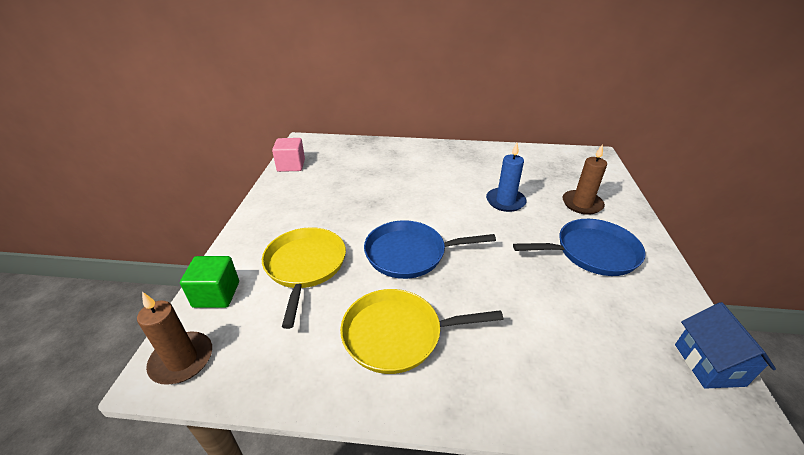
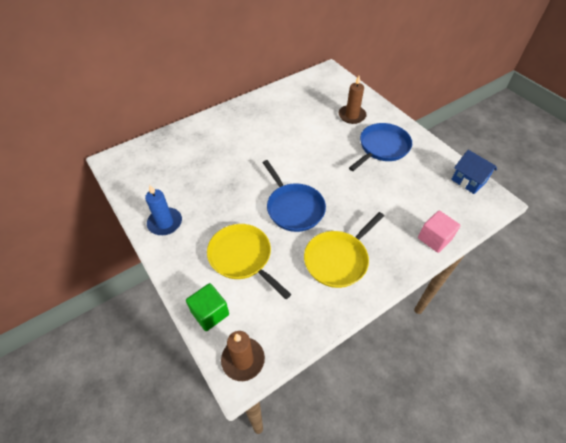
camera: 40 degrees left, 15 degrees up
(291, 165) = (131, 189): pink cube -> pink cube (434, 239)
(409, 254) = (294, 208): blue pan -> blue pan turned 75 degrees counterclockwise
(505, 201) = (310, 137): blue candle -> blue candle (165, 223)

